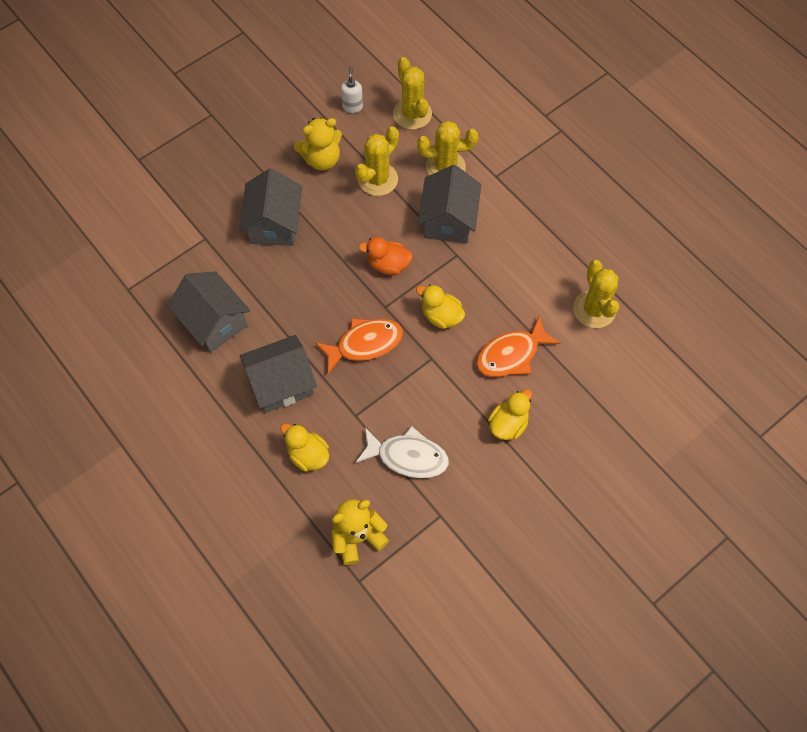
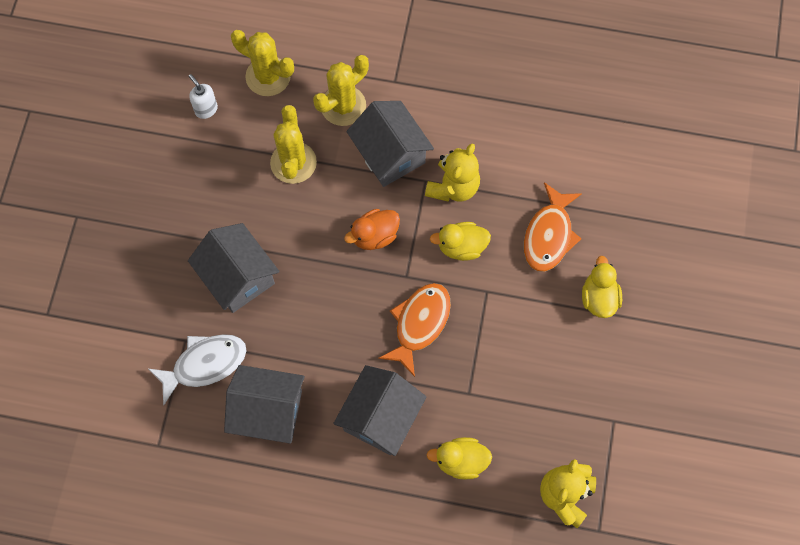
camera: 40 degrees left, 5 degrees up
(322, 159) = (224, 182): yellow teddy bear -> yellow teddy bear (453, 187)
(407, 456) = (543, 393): white fish -> white fish (204, 364)
(594, 309) = (580, 141): yellow cactus -> none

